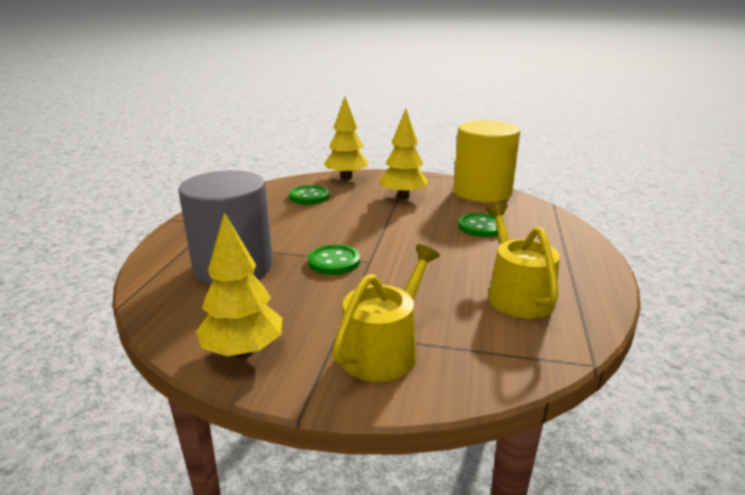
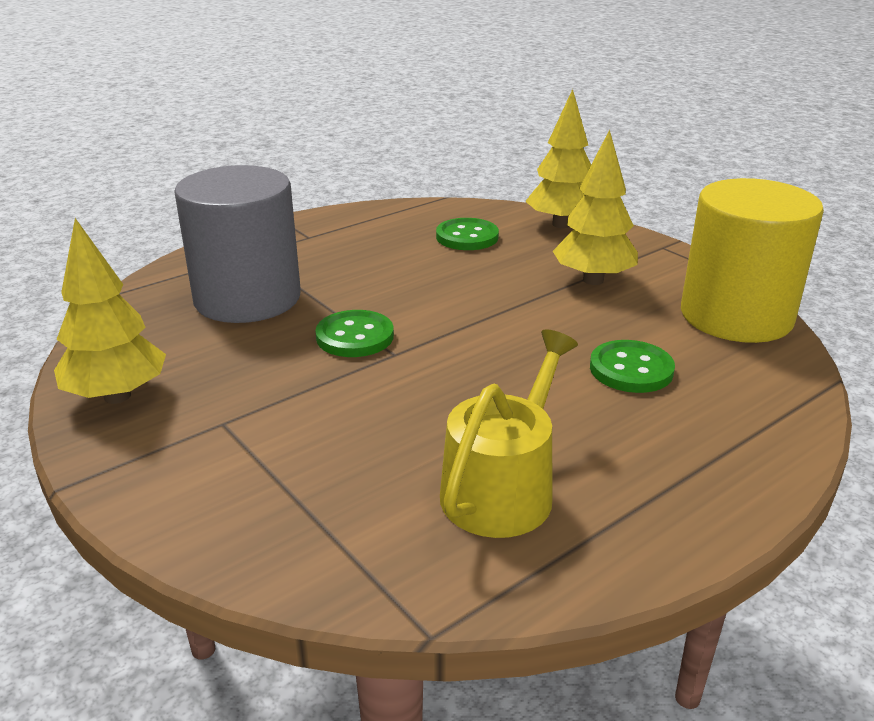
camera: 40 degrees right, 5 degrees up
(384, 349) = (233, 467): yellow watering can -> none

